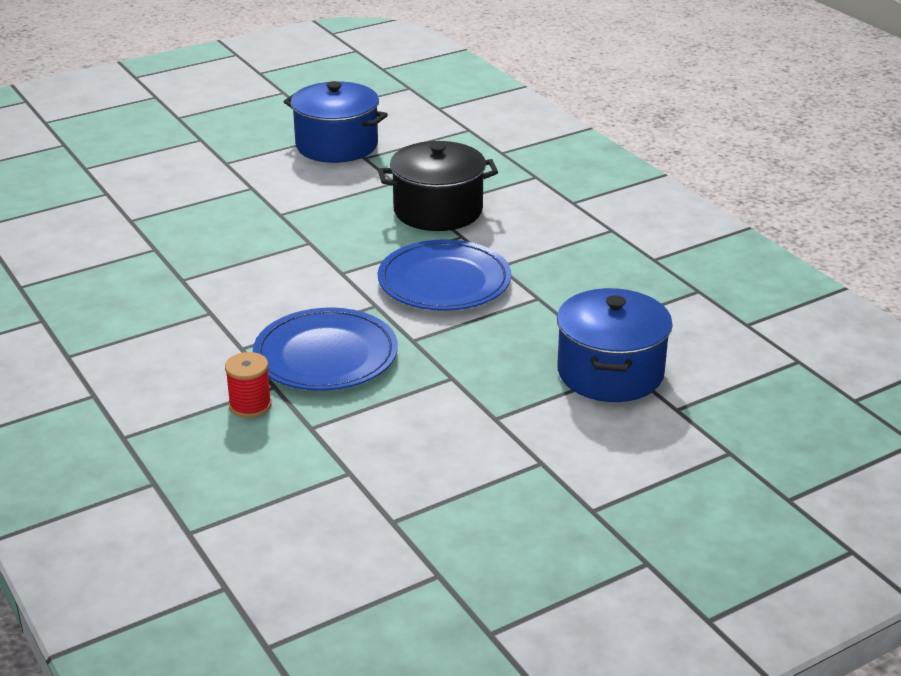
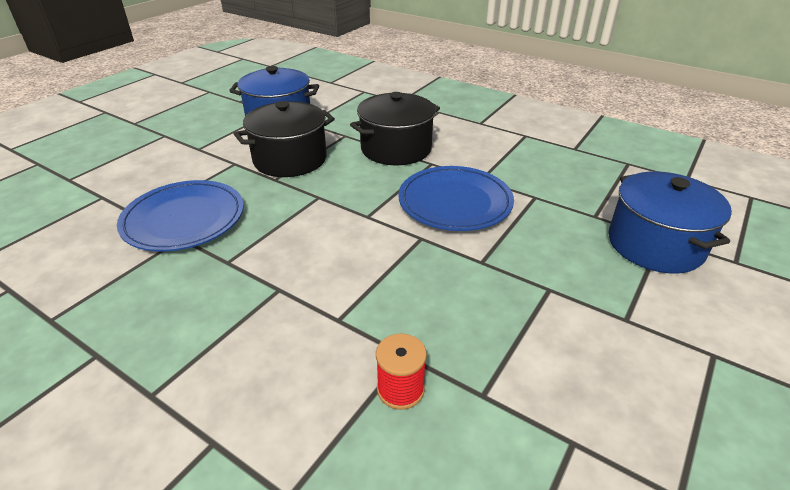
camera: 25 degrees left, 5 degrees up
(311, 196) = (290, 159): none -> black pot
(326, 356) = (424, 302): blue plate -> blue plate (184, 219)

